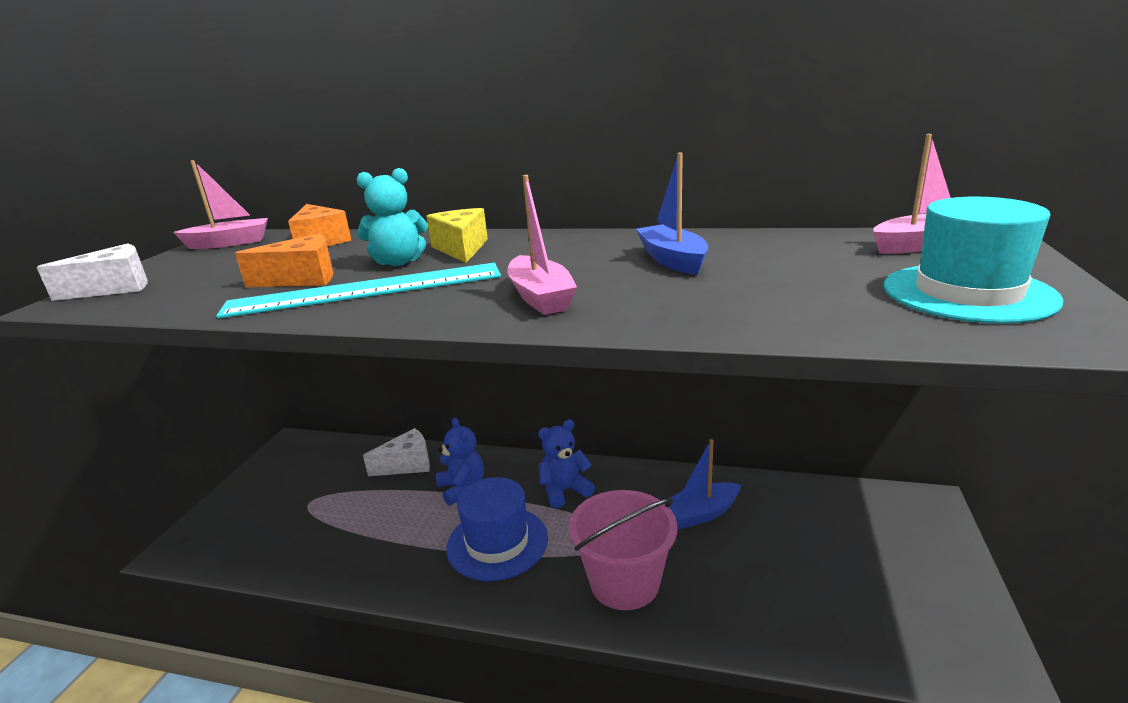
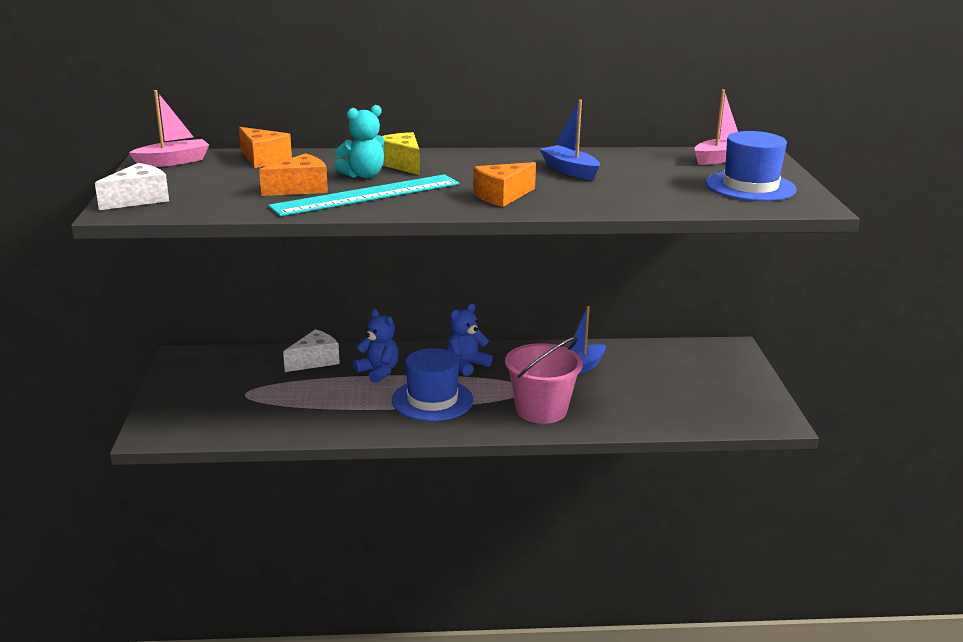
camera: 20 degrees left, 0 degrees up
(540, 297) = (502, 196): pink boat -> orange cheese
(967, 293) = (750, 186): turquoise hat -> blue hat

